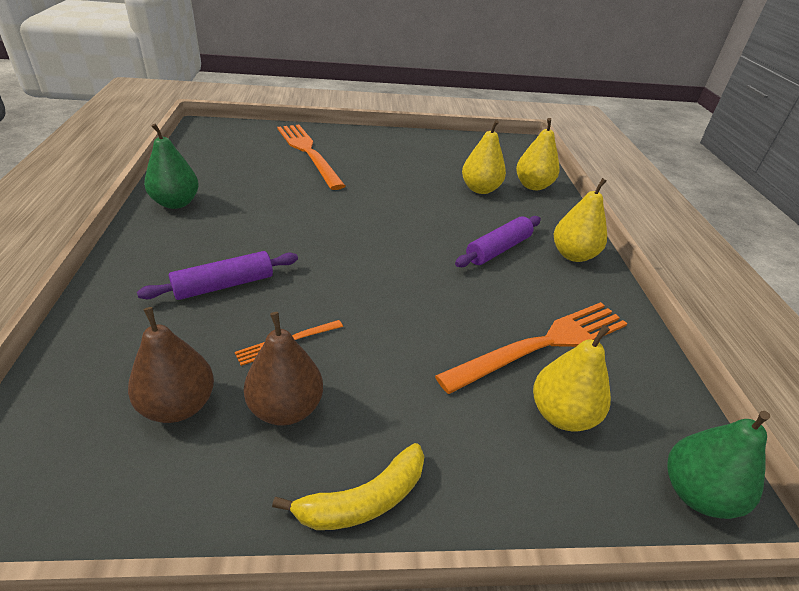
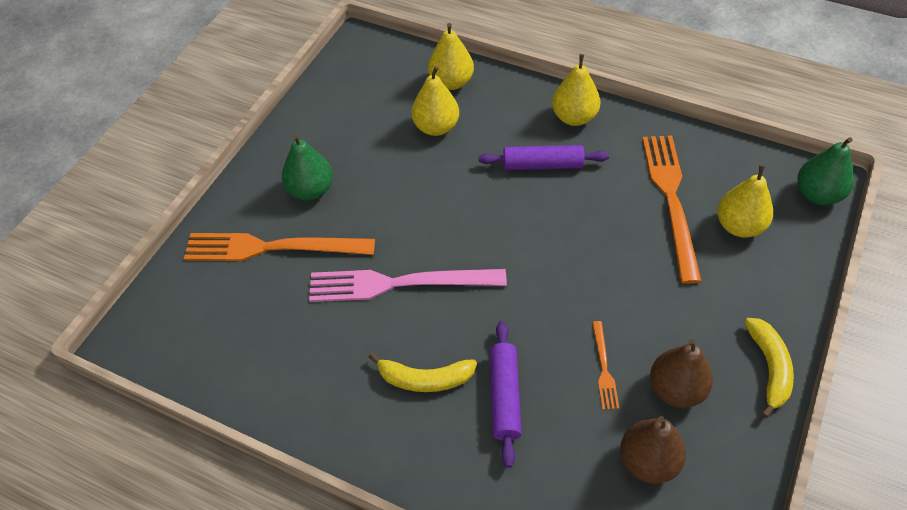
camera: 55 degrees left, 15 degrees up
(176, 203) = (326, 410): green pear -> green pear (311, 190)
(224, 239) = (425, 379): none -> yellow banana
(312, 207) = (399, 283): none -> pink fork
(498, 249) = (542, 165): purple rolling pin -> purple rolling pin turned 75 degrees counterclockwise

